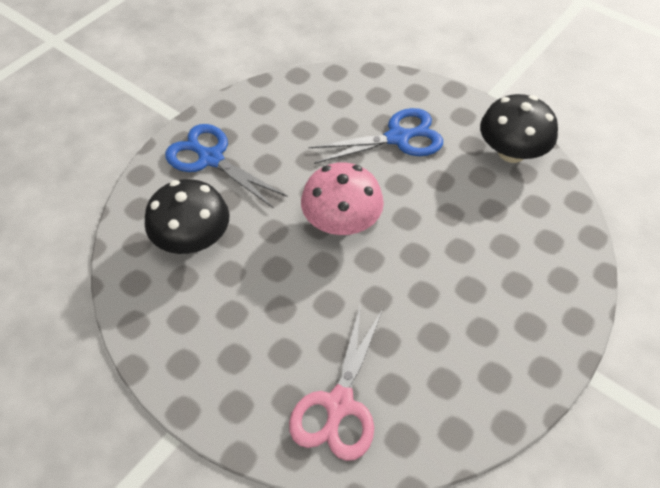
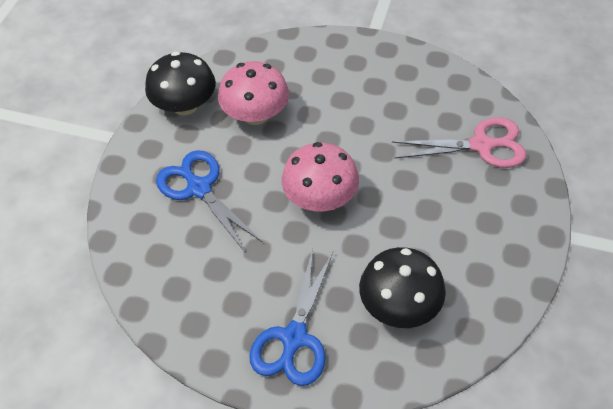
camera: 110 degrees left, 0 degrees up
(476, 204) = (255, 114): none -> pink mushroom

